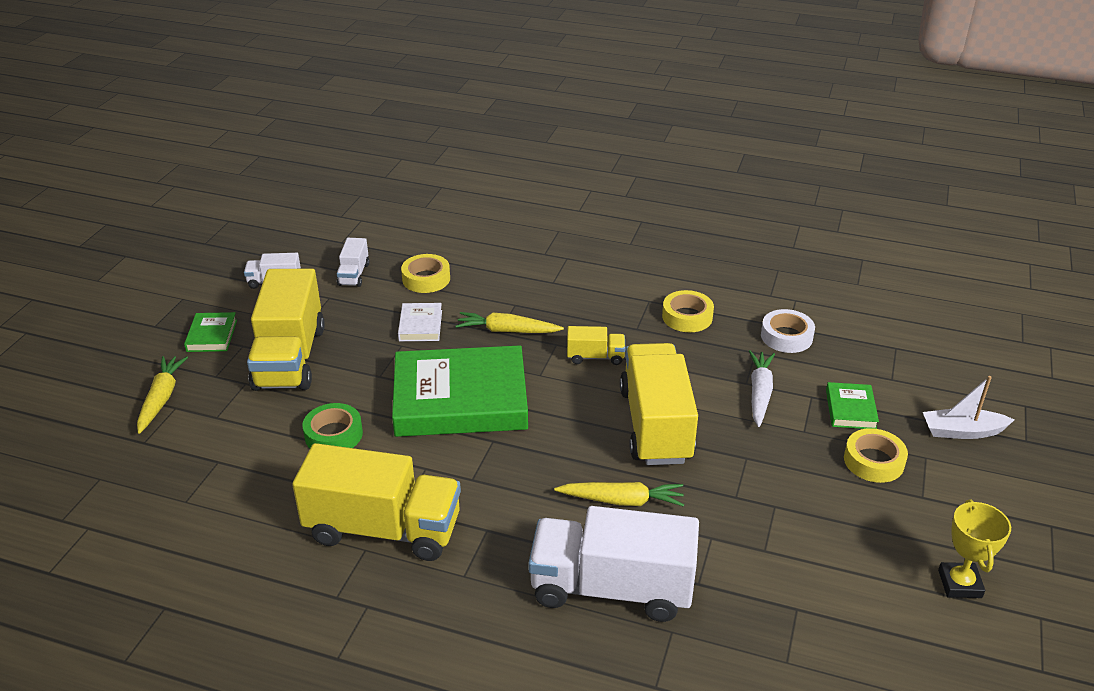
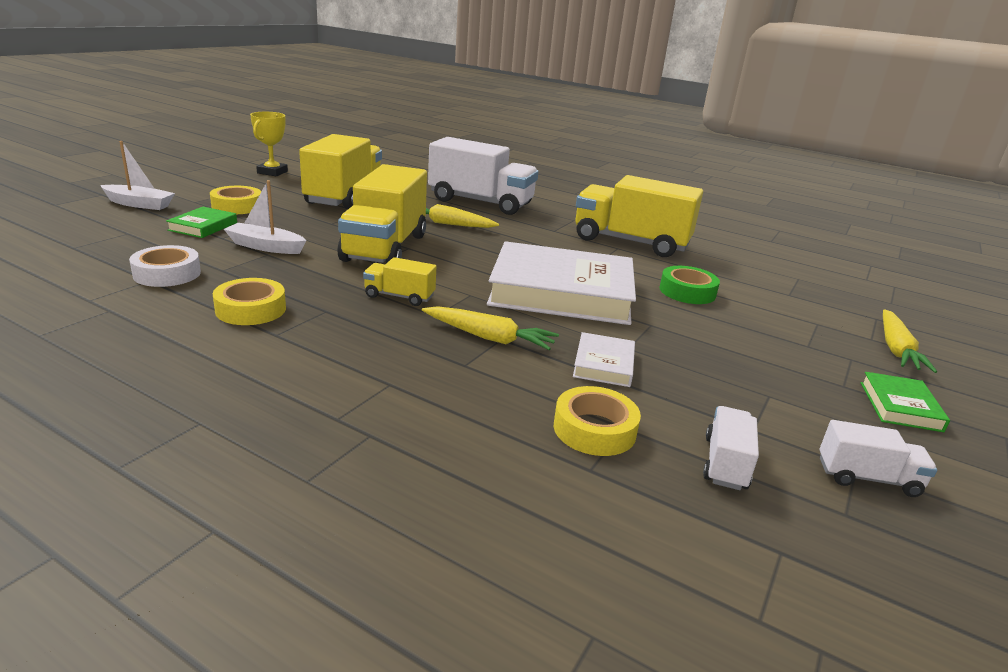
camera: 170 degrees left, 10 degrees down
(290, 358) = (769, 360): yellow truck -> yellow truck (345, 196)
(460, 399) = (561, 292): green book -> white book
(759, 393) = (265, 247): white carrot -> white boat

